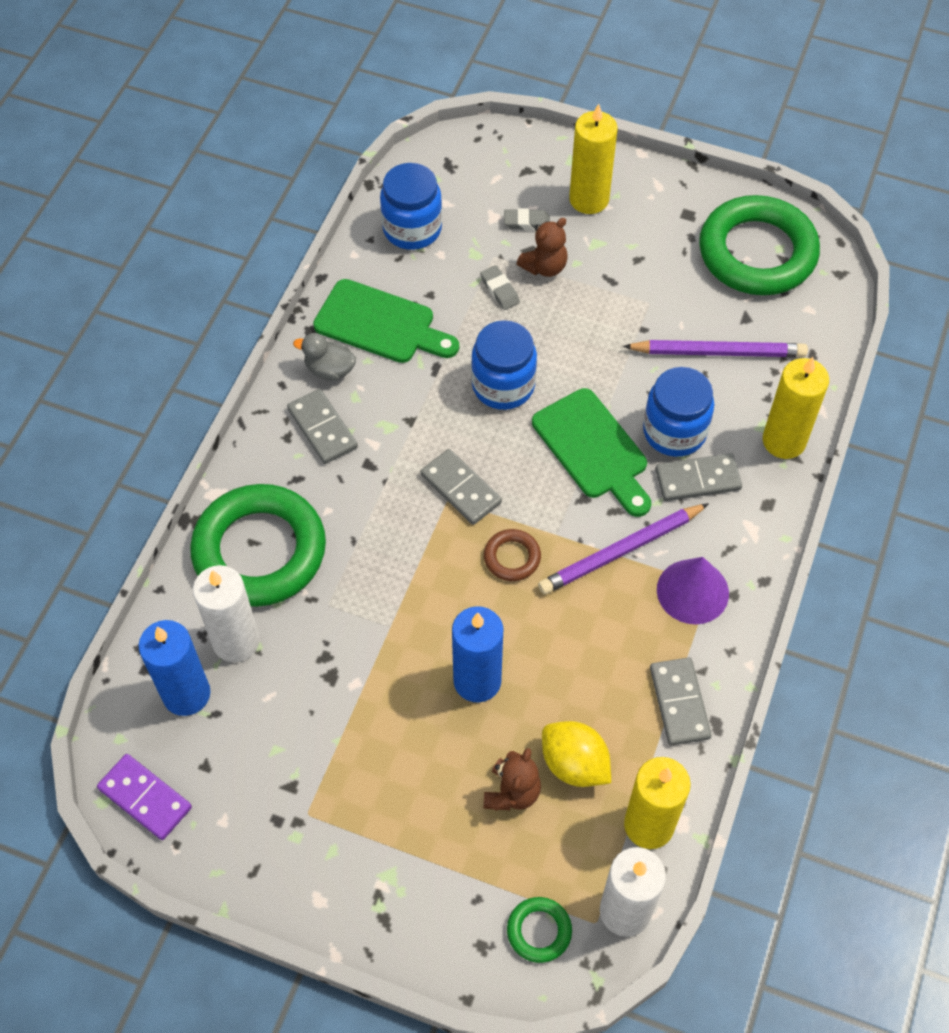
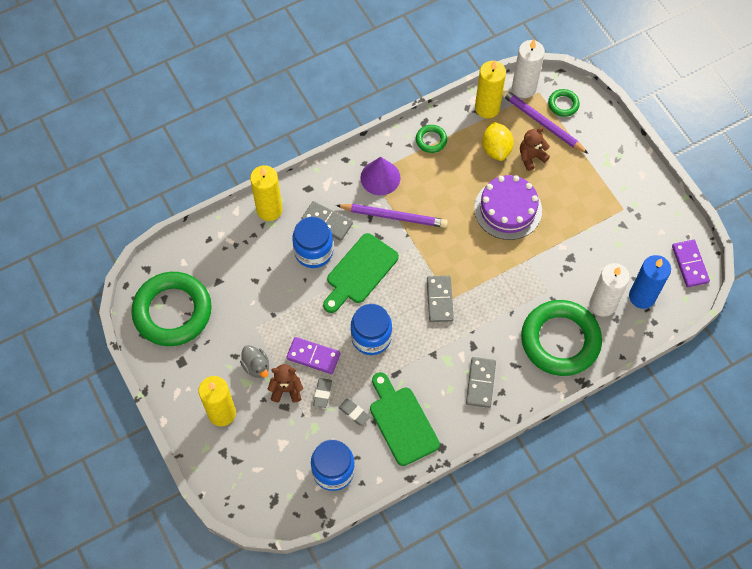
camera: 140 degrees left, 5 degrees up
(329, 370) = (450, 414): grey duck -> grey duck (256, 366)
(477, 681) = (508, 209): blue candle -> purple cake
(512, 557) = (445, 250): brown ring -> none
(526, 222) = (269, 425): grey eraser -> grey eraser (354, 413)
(550, 319) = (313, 356): none -> purple domino
(593, 449) = (359, 272): green cutting board -> green cutting board turned 150 degrees counterclockwise
(679, 703) = (431, 140): grey domino -> green ring
(718, 352) = (251, 274): purple pencil -> purple pencil (542, 123)

